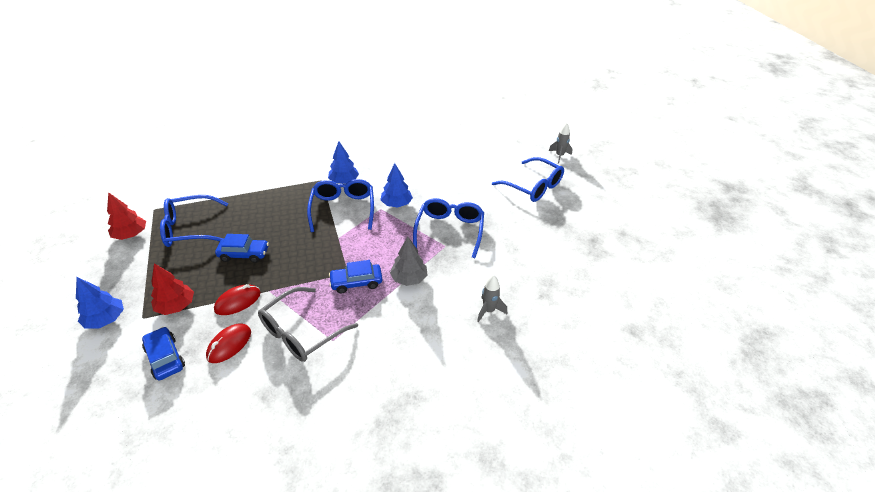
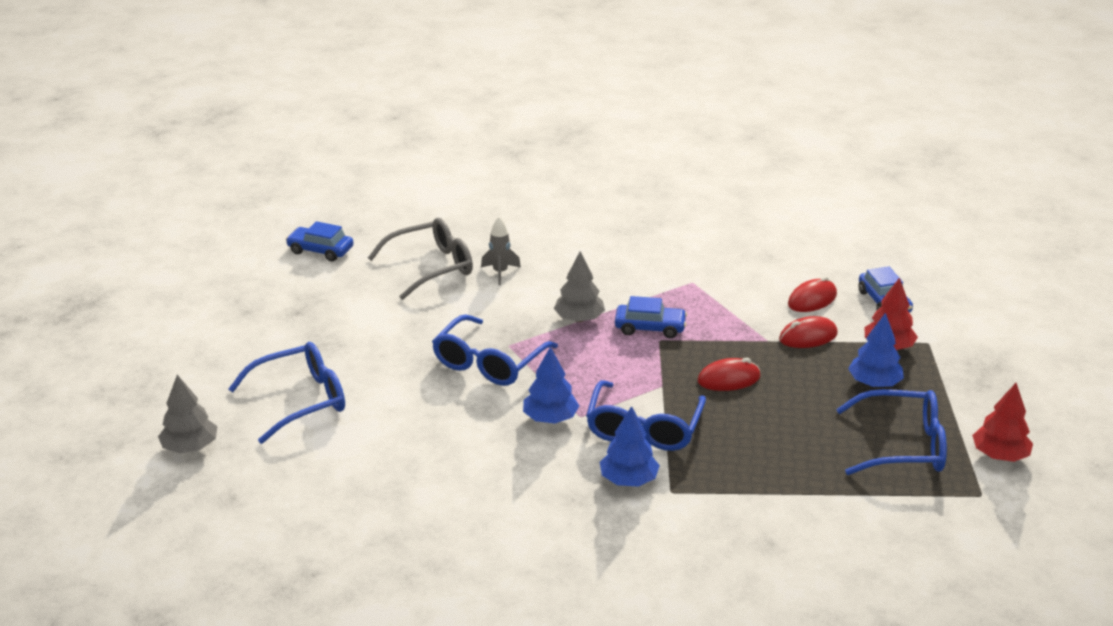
camera: 160 degrees left, 10 degrees down
(106, 319) = (975, 349): blue tree -> blue tree (874, 383)
(244, 254) = (807, 391): blue car -> blue car (320, 250)
(296, 252) = (729, 379): none -> red mouse
(301, 332) = (728, 294): grey glasses -> grey glasses (431, 267)
(533, 187) = (301, 400): blue glasses -> blue glasses turned 90 degrees clockwise
(559, 156) = (190, 447): grey rocket -> grey tree

